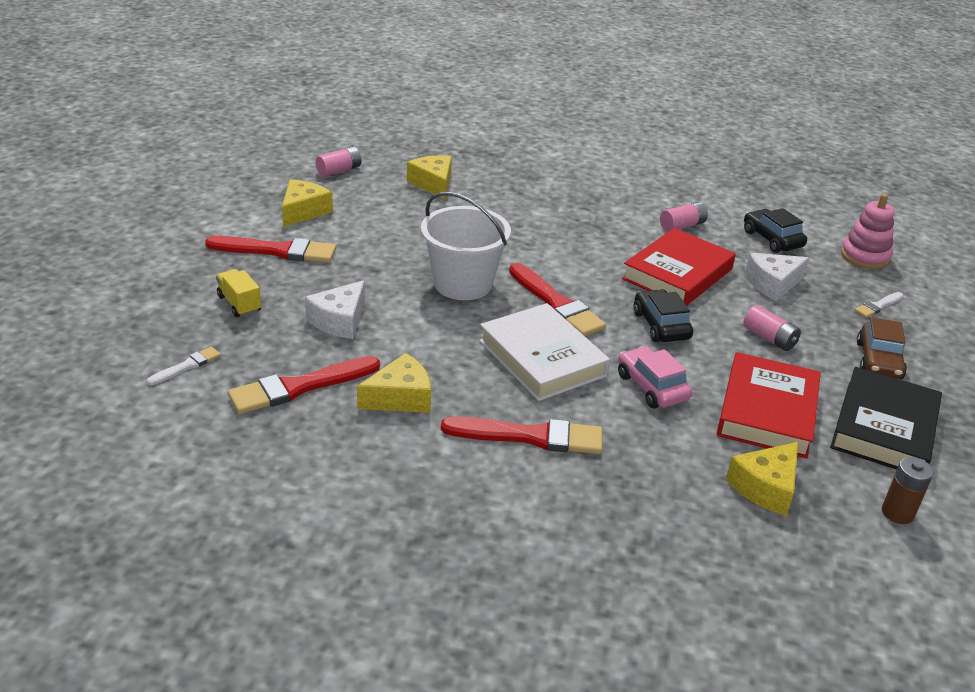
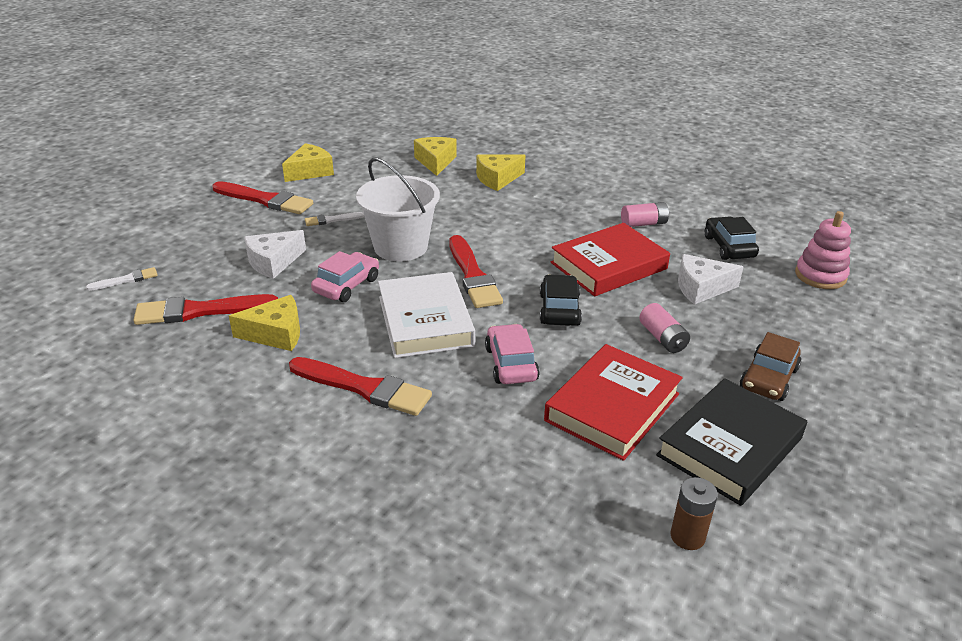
camera: 20 degrees right, 0 degrees up
(239, 304) = (204, 237): yellow truck -> none
(339, 170) = (363, 143): pink battery -> none
(437, 334) = (346, 285): none -> pink car
(766, 487) = (560, 480): yellow cheese -> yellow cheese (497, 179)
(878, 306) = (803, 325): white brush -> white brush (331, 220)

